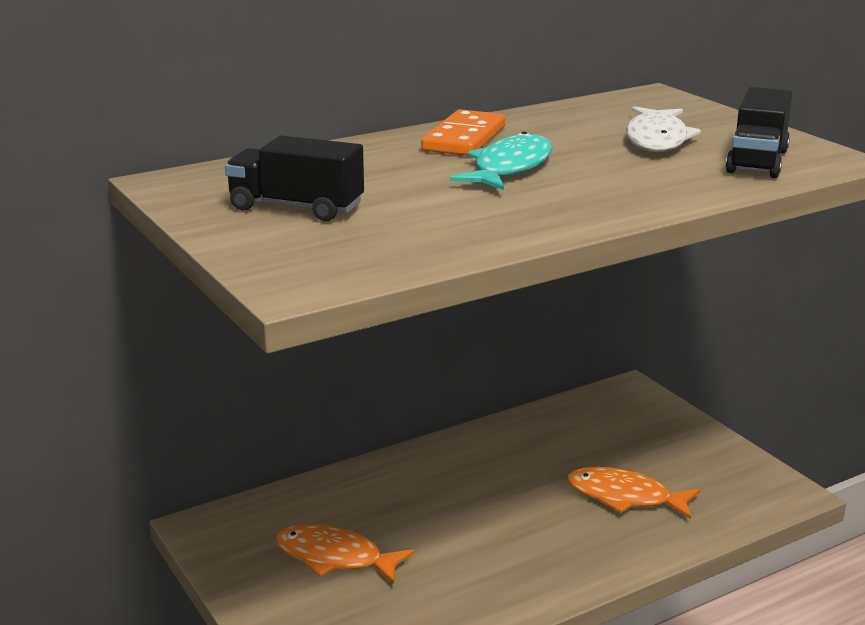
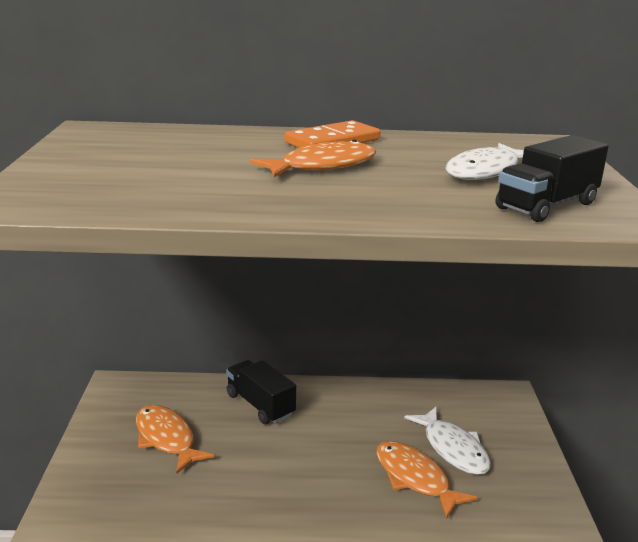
camera: 30 degrees right, 0 degrees up
(296, 208) = (123, 158): black truck -> black truck (260, 405)
(509, 168) = (323, 166): turquoise fish -> orange fish
(631, 457) = (453, 449): none -> white fish

